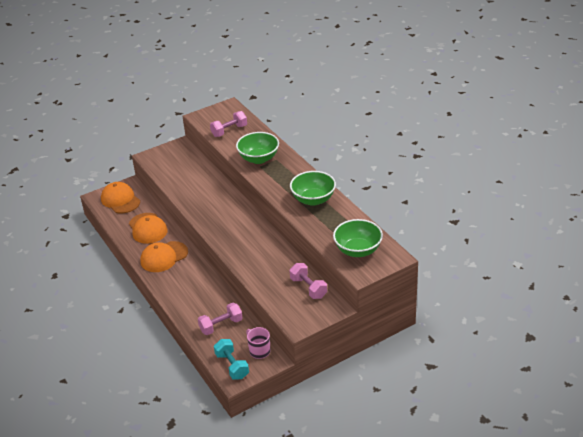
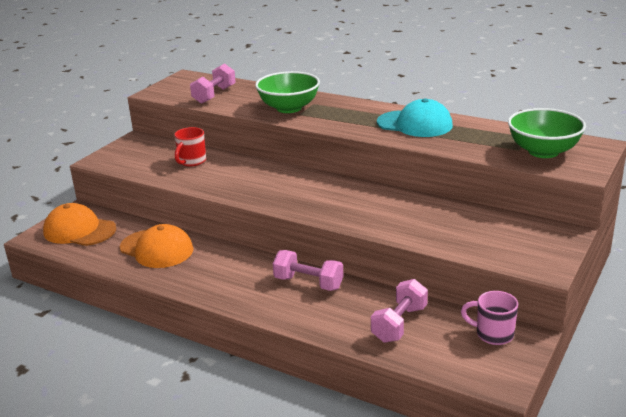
camera: 30 degrees left, 10 degrees down
(164, 257) = (217, 273): orange cap -> none
(194, 175) = (191, 161): none -> red mug
(232, 366) = (478, 368): turquoise dumbbell -> none
(308, 288) = (501, 224): pink dumbbell -> pink dumbbell (308, 283)
(313, 199) = (415, 124): green bowl -> turquoise cap

